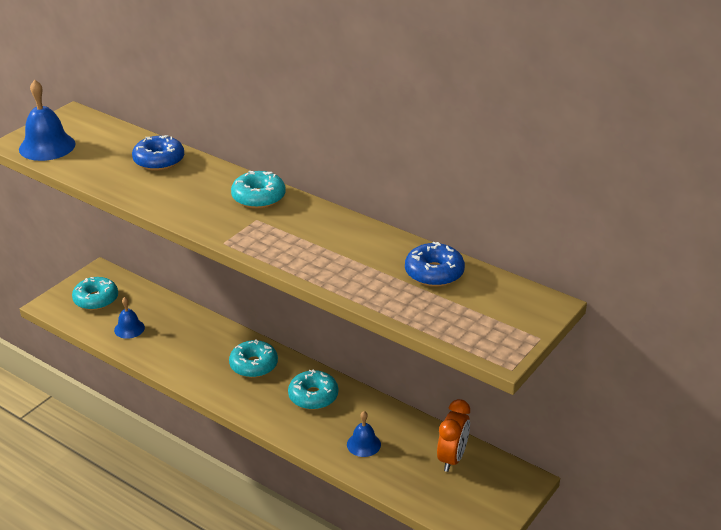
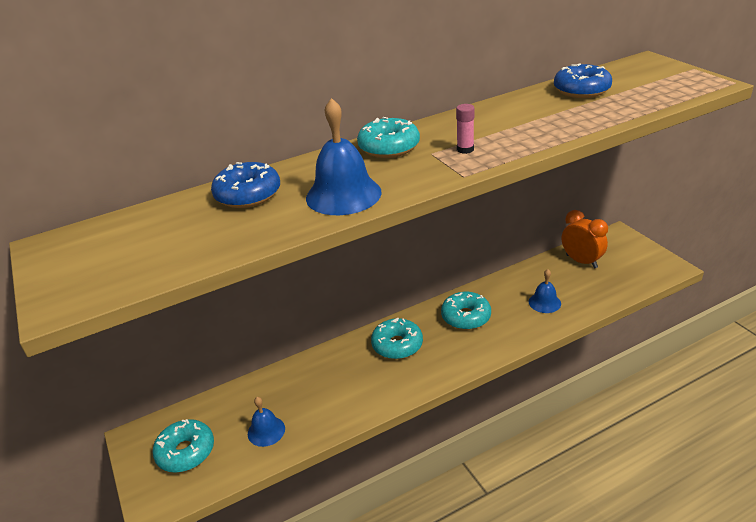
camera: 60 degrees left, 0 degrees up
(47, 146) = (105, 276): blue bell -> blue bell (343, 195)
(270, 234) = (465, 149): none -> pink glue stick

